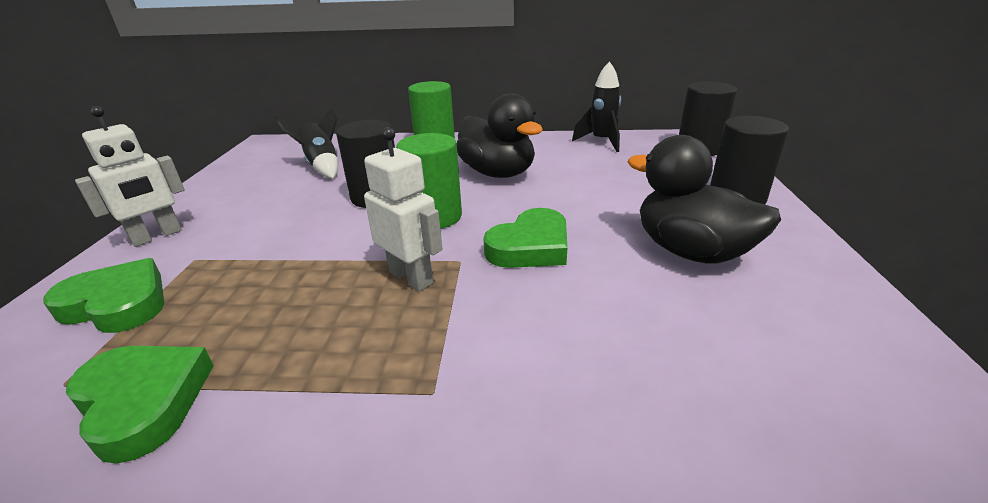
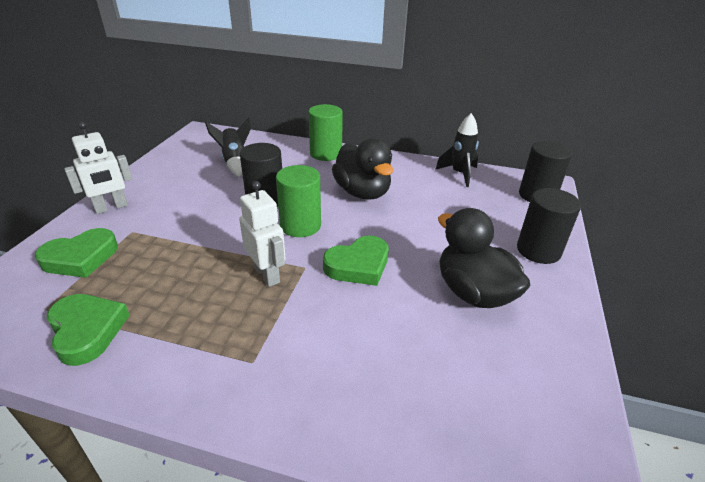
camera: 10 degrees right, 5 degrees up
(117, 304) = (81, 258): green heart -> green heart turned 120 degrees clockwise

